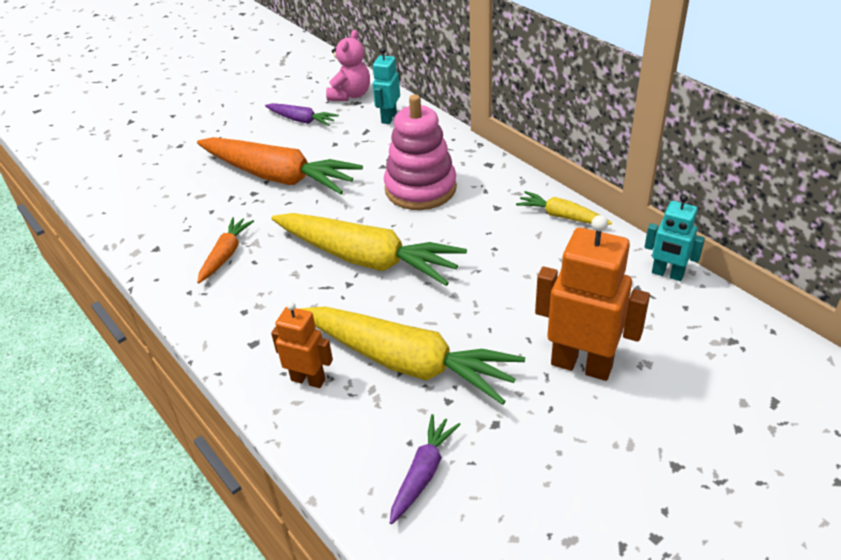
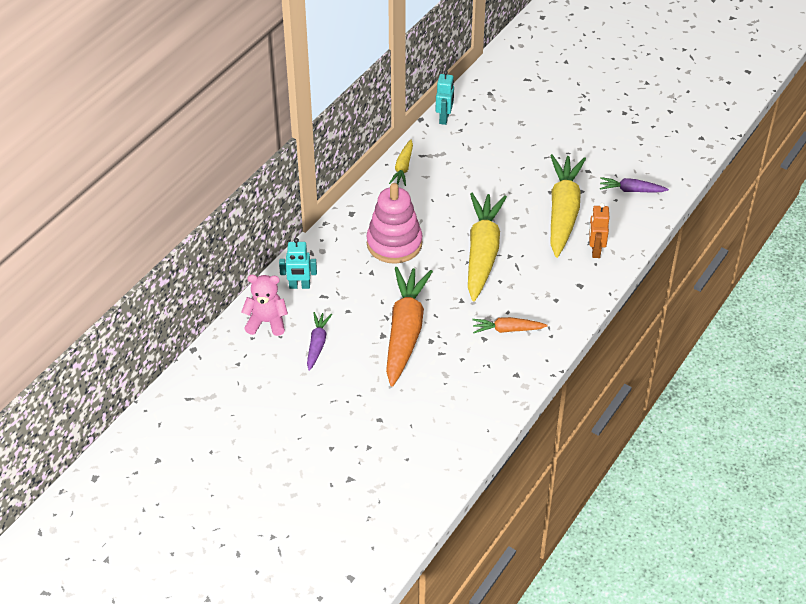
camera: 110 degrees left, 5 degrees up
(581, 364) = (532, 145): orange robot -> none

